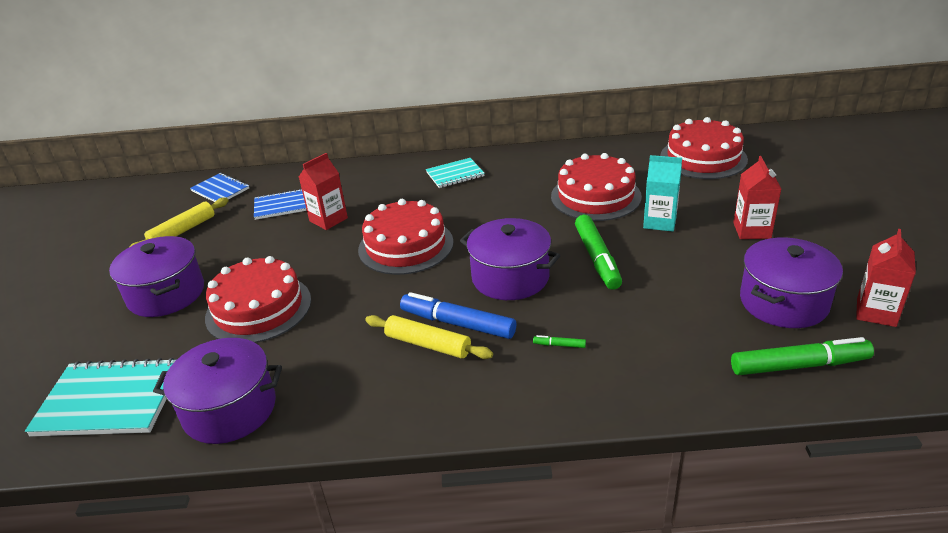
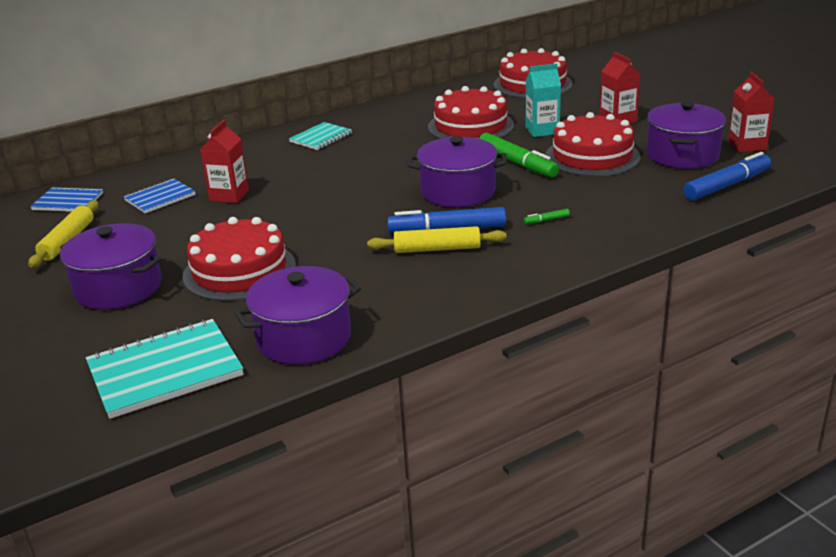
camera: 30 degrees left, 5 degrees down
(406, 246) = (334, 195): red cake -> red cake (592, 156)
(798, 365) = (726, 185): green marker -> blue marker

